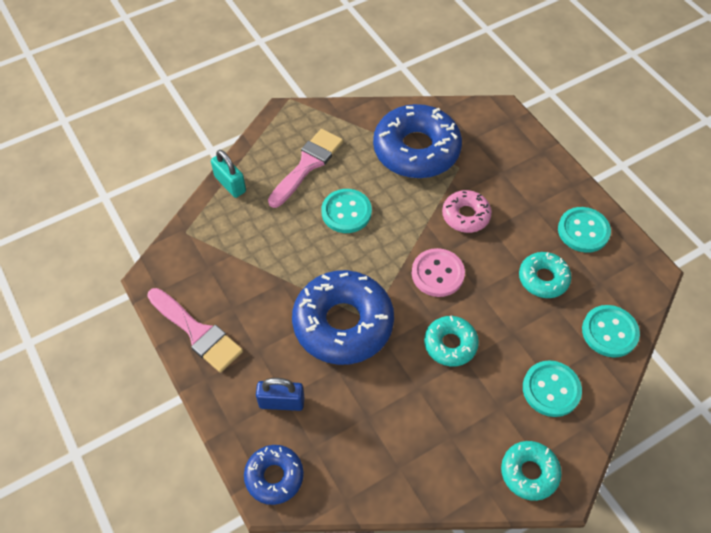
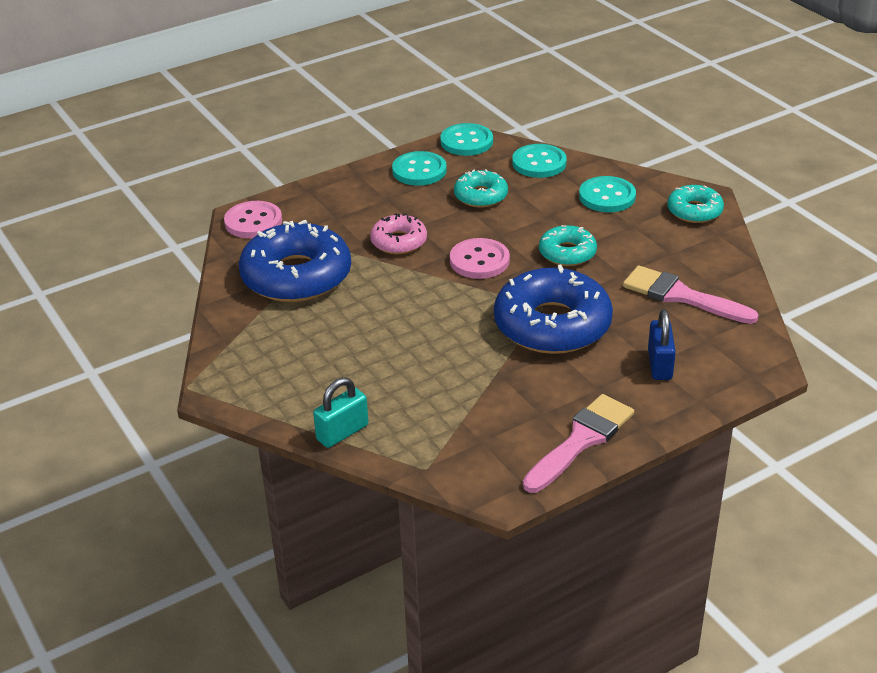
camera: 90 degrees left, 20 degrees down
(274, 476) = (746, 364): blue donut -> none
(307, 165) = (313, 363): pink brush -> pink brush (681, 296)
(346, 212) = (393, 328): turquoise button -> turquoise button (466, 142)
(491, 119) = (253, 222): none -> pink button

